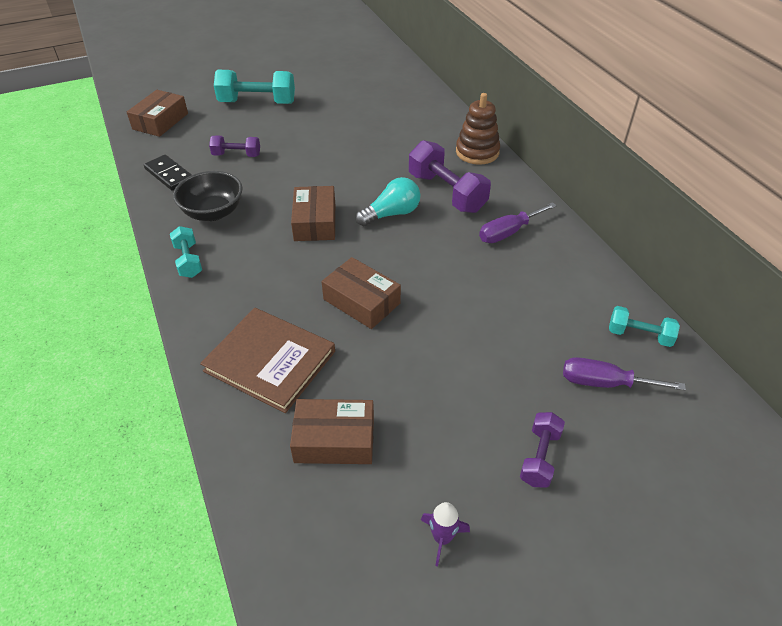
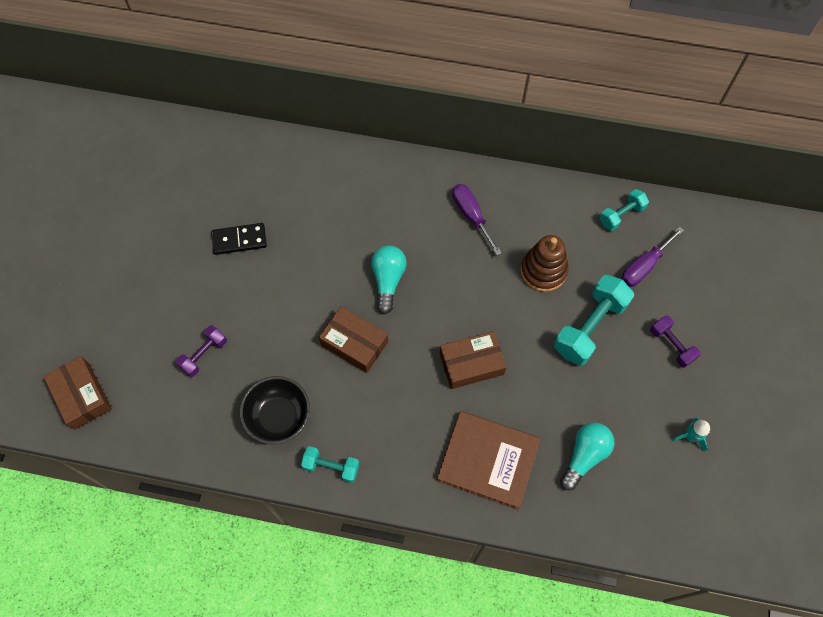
camera: 55 degrees left, 20 degrees up
(169, 174) = (188, 428): black domino -> black domino (239, 240)
(257, 103) = (125, 290): turquoise dumbbell -> turquoise dumbbell (589, 327)
(270, 361) = (488, 460): brown book -> brown book turned 45 degrees clockwise
(334, 439) = (584, 456): brown box -> turquoise light bulb
(442, 538) = (690, 436): purple rocket -> turquoise rocket
(446, 193) = (393, 224): purple dumbbell -> none
(477, 152) = (358, 164): brown stacking toy -> brown stacking toy (543, 271)
(508, 232) = (471, 215): purple screwdriver -> purple screwdriver turned 150 degrees clockwise

